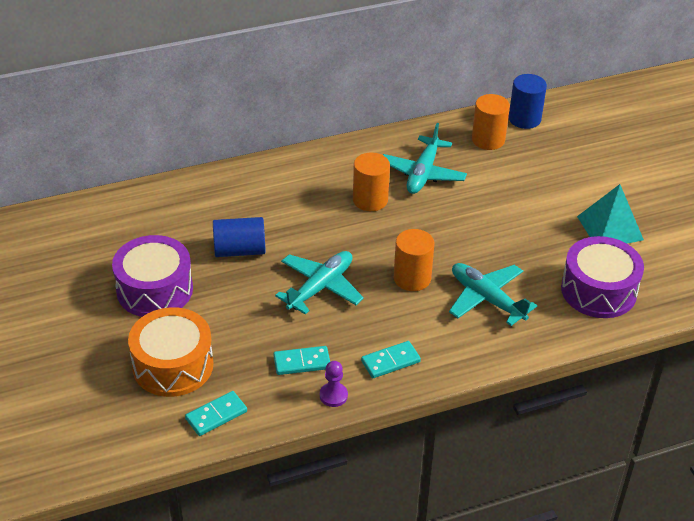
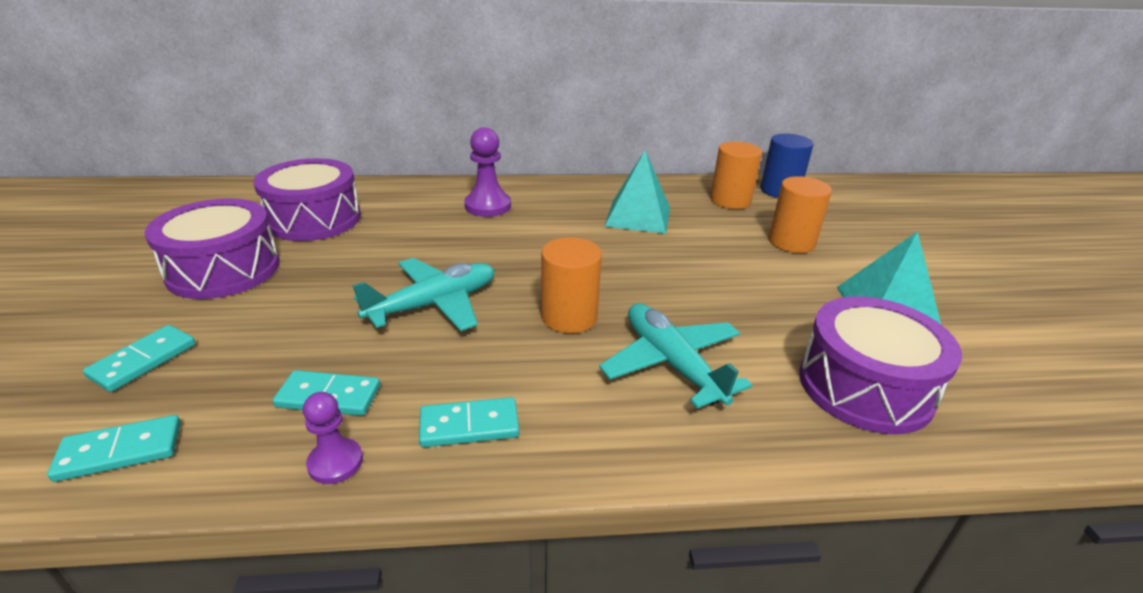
camera: 15 degrees right, 10 degrees down
(173, 365) = (143, 361): orange drum -> turquoise domino
(177, 228) = (314, 219): none -> purple drum
(239, 250) = (365, 249): blue cylinder -> none
(302, 186) = (488, 206): none -> purple pawn
(370, 200) = (560, 229): orange cylinder -> orange cylinder (791, 242)
(423, 173) = (638, 216): turquoise plane -> turquoise pyramid

